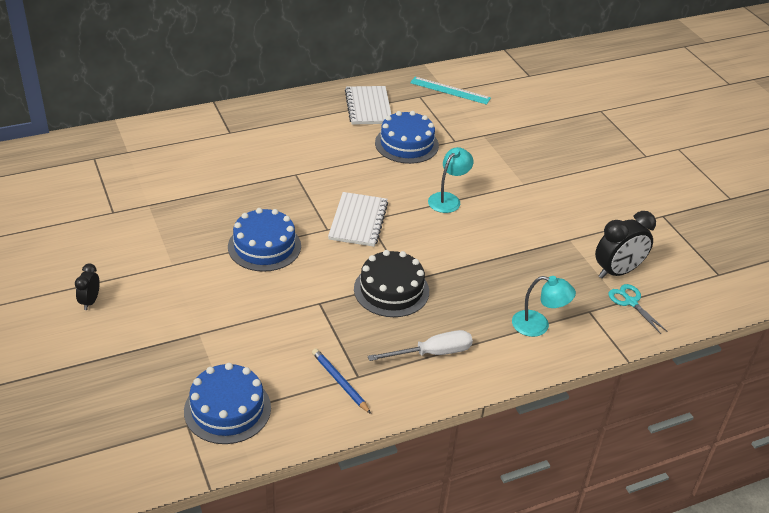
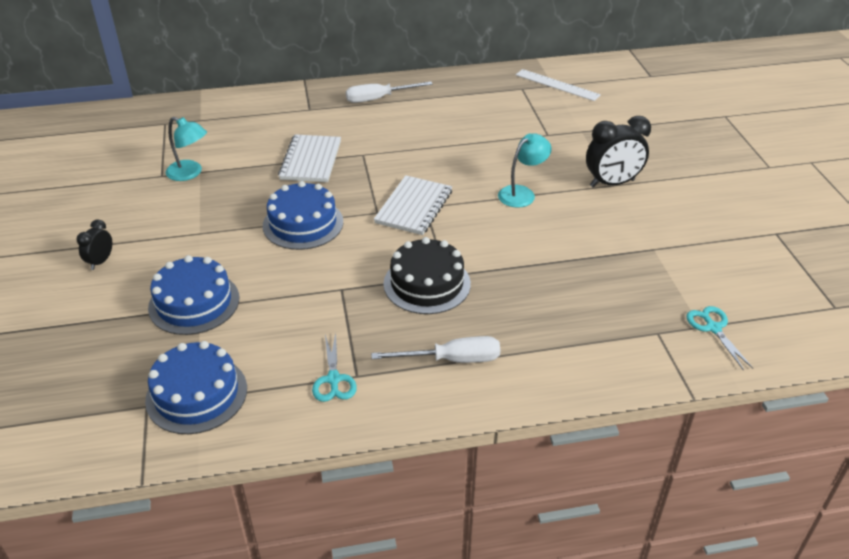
camera: 15 degrees right, 0 degrees up
(291, 116) = (378, 99): none -> white screwdriver
(340, 382) = (333, 379): blue pencil -> turquoise scissors
(368, 107) = (463, 95): white notebook -> white notebook (311, 160)
(406, 144) = (493, 134): blue cake -> blue cake (194, 303)
(450, 90) = (557, 85): turquoise ruler -> white ruler
(538, 325) = (589, 342): turquoise lamp -> turquoise lamp (190, 173)
(617, 272) = (704, 291): black clock -> black clock (612, 183)

